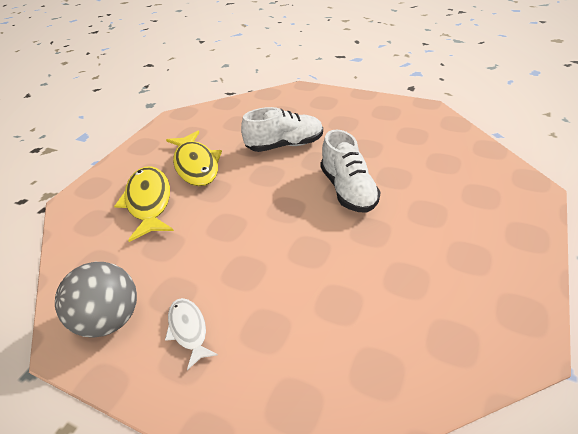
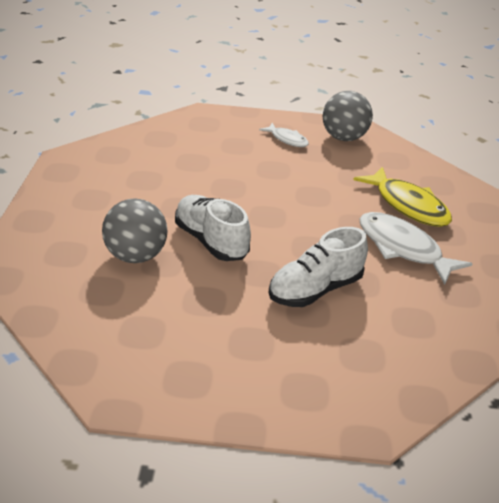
camera: 155 degrees right, 5 degrees down
(196, 165) = (403, 248): yellow fish -> white fish
(416, 185) = (136, 256): none -> grey ball

